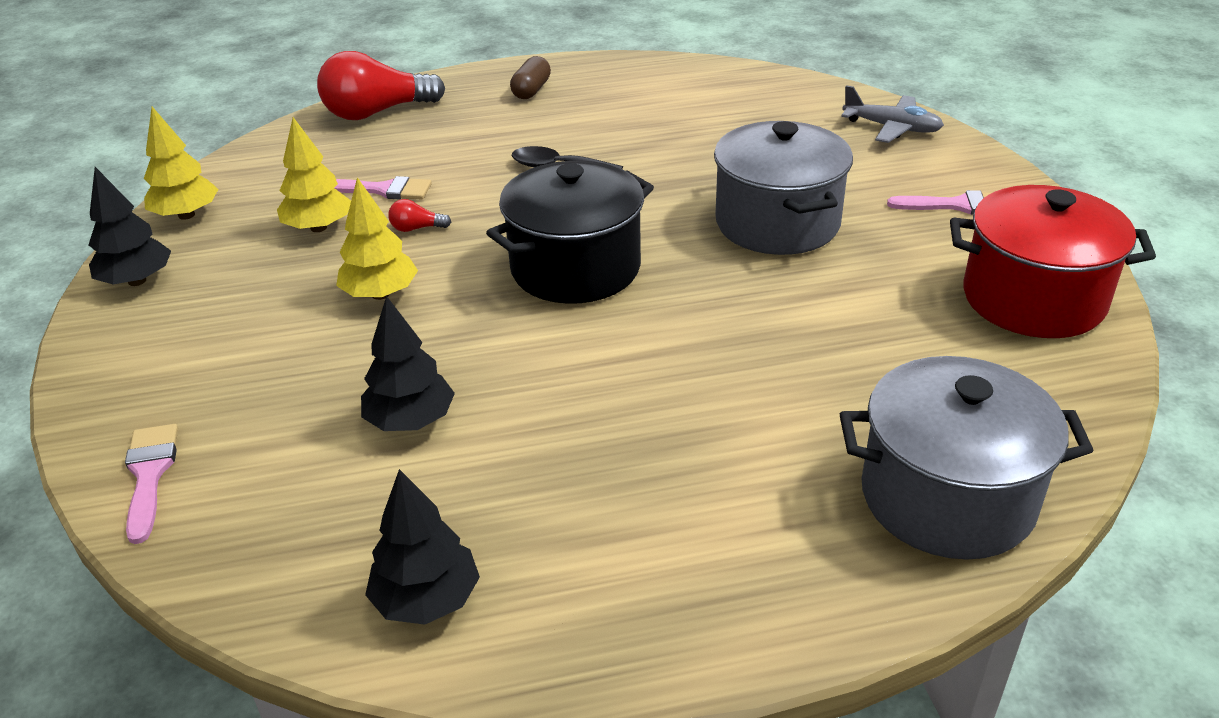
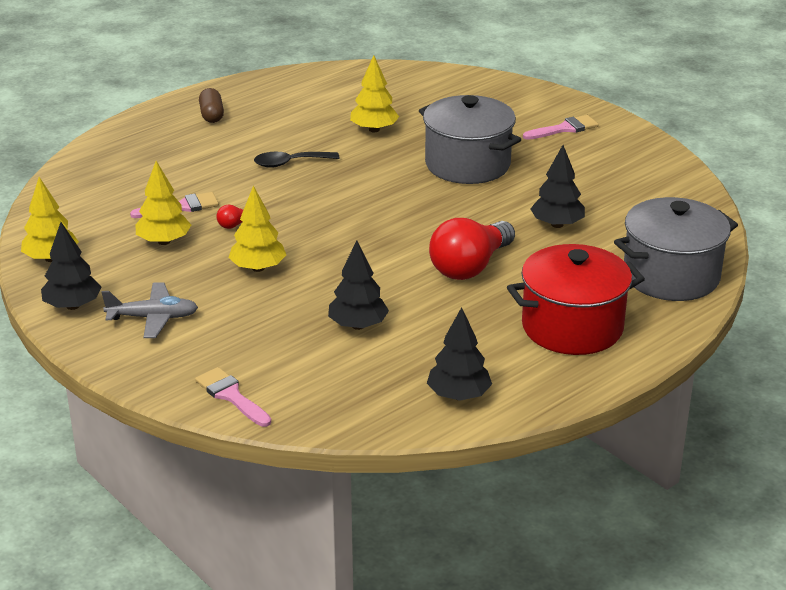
camera: 30 degrees left, 5 degrees down
(377, 112) = (109, 156): red light bulb -> red light bulb (470, 267)
(575, 268) = (368, 221): black pot -> none
(699, 148) = (374, 129): none -> yellow tree
(829, 348) = (557, 224): none -> black tree
(892, 128) = (486, 89): grey plane -> grey plane (153, 318)
(1033, 299) = (643, 171): red pot -> red pot (572, 327)

